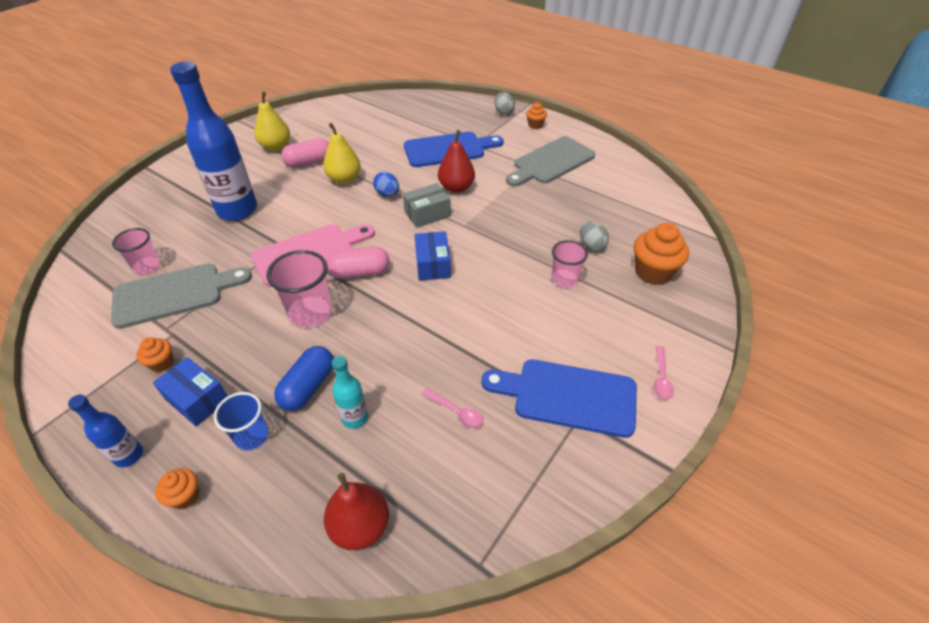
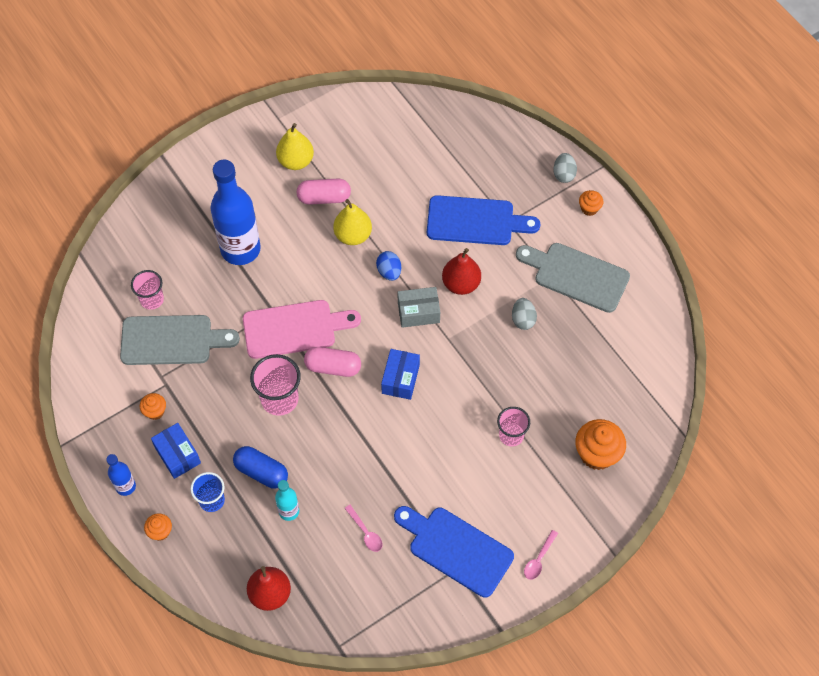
camera: 20 degrees right, 15 degrees up
(308, 387) = (261, 472): blue capsule -> blue capsule turned 75 degrees clockwise
(551, 162) = (577, 276): grey cutting board -> grey cutting board turned 45 degrees clockwise
(591, 245) = (557, 404): grey egg -> grey egg (523, 319)

